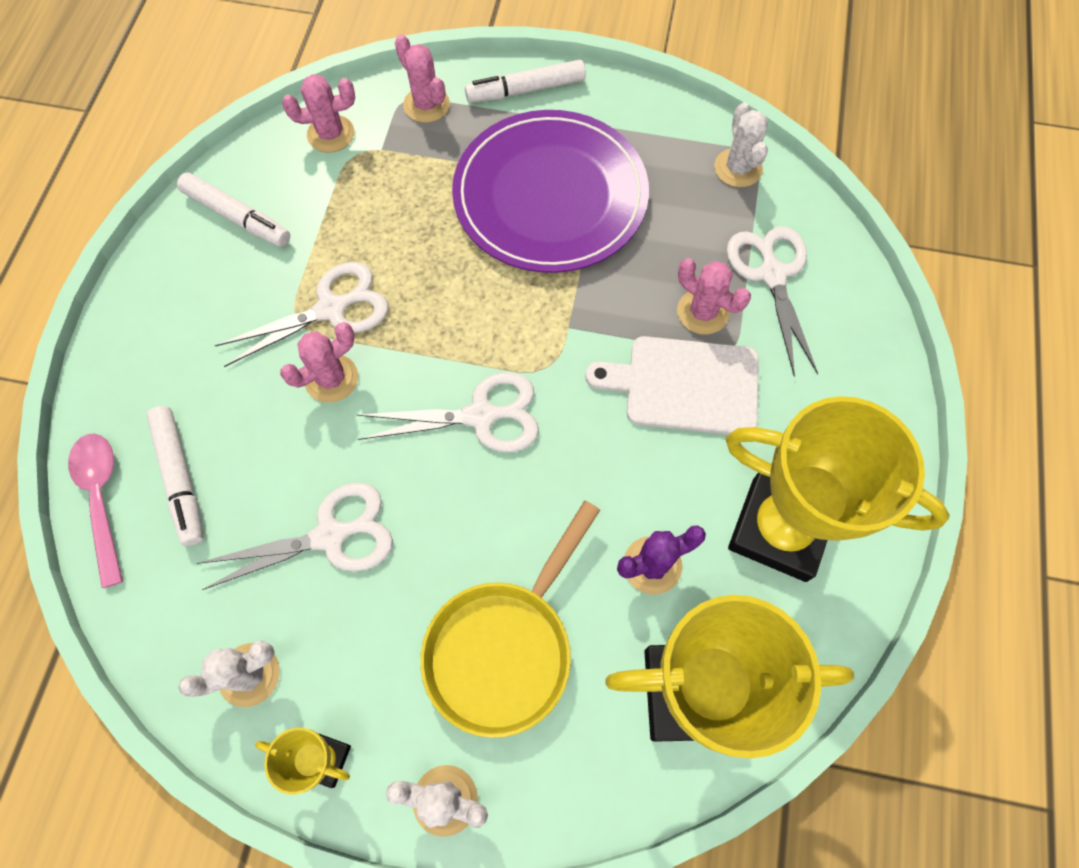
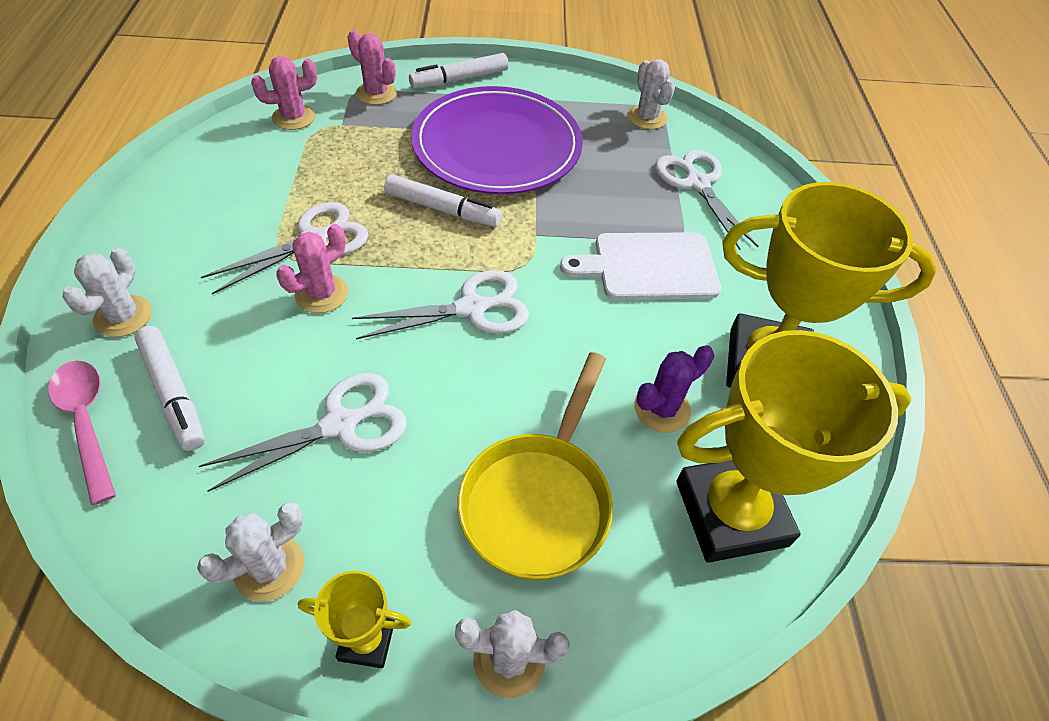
camera: 15 degrees left, 15 degrees down
(139, 382) = (123, 316): none -> white cactus
(237, 217) = (213, 180): white marker -> white marker (443, 209)
(702, 312) = (648, 214): pink cactus -> none

